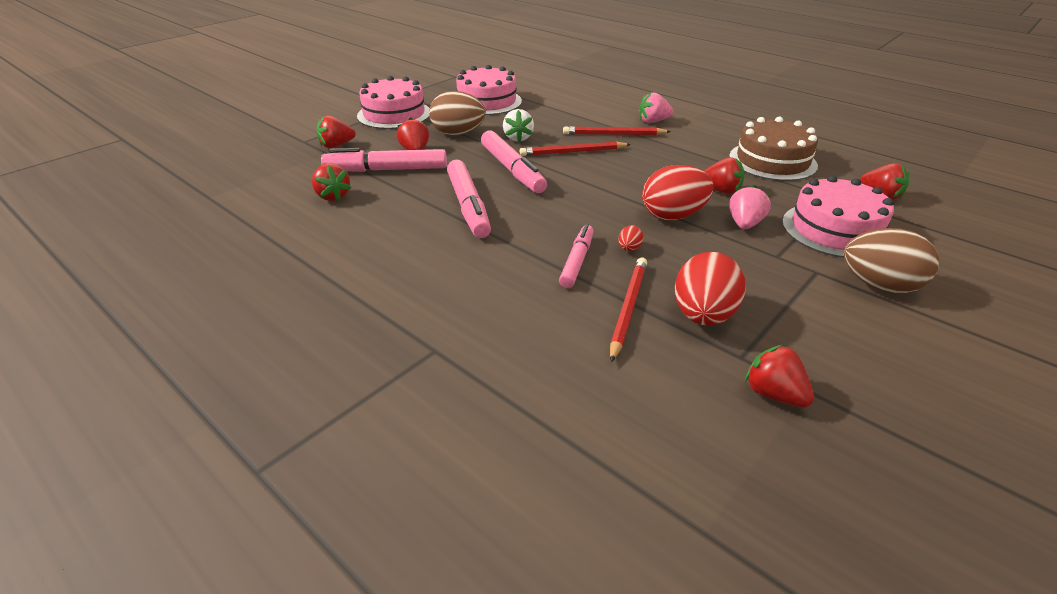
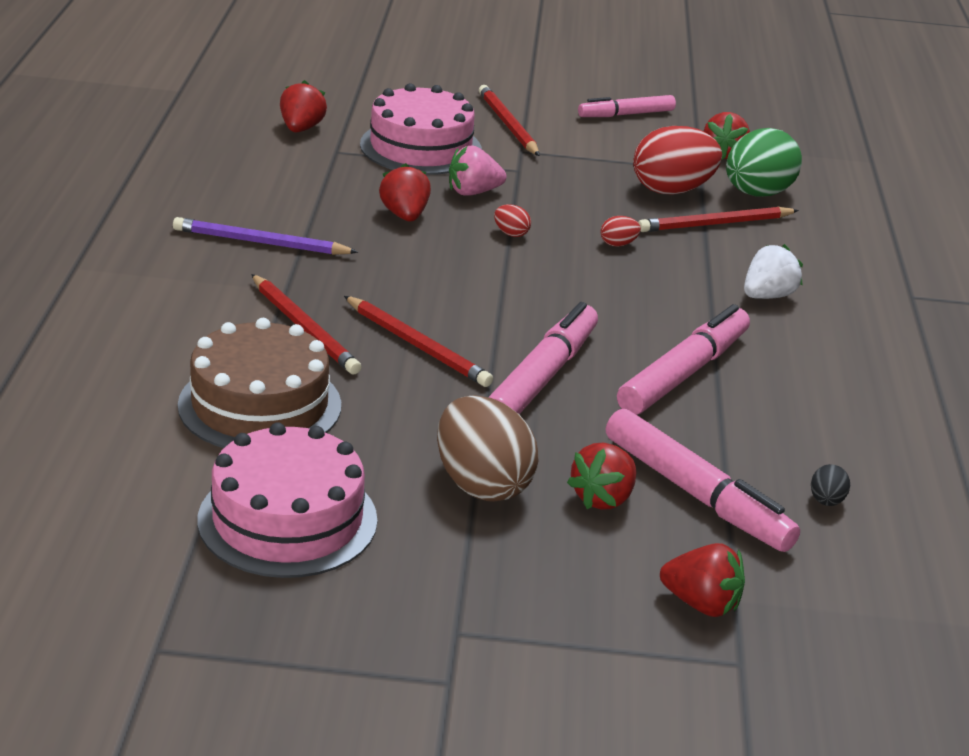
camera: 130 degrees left, 5 degrees down
(333, 196) = (826, 501): red strawberry -> black egg
(394, 114) = (489, 615): pink cake -> none
(518, 138) = (425, 413): white strawberry -> white strawberry (767, 296)
(576, 262) = (685, 266): pink marker -> pink marker (626, 114)
(653, 121) = (205, 306): pink strawberry -> none
(669, 366) = (757, 194): none -> green egg
(673, 216) = (511, 233): red egg -> red egg, size x0.42
(710, 146) = (261, 243): none -> purple pencil
(772, 161) = (266, 194): brown cake -> brown cake (260, 405)
(879, 285) = (507, 124): brown egg -> red pencil

